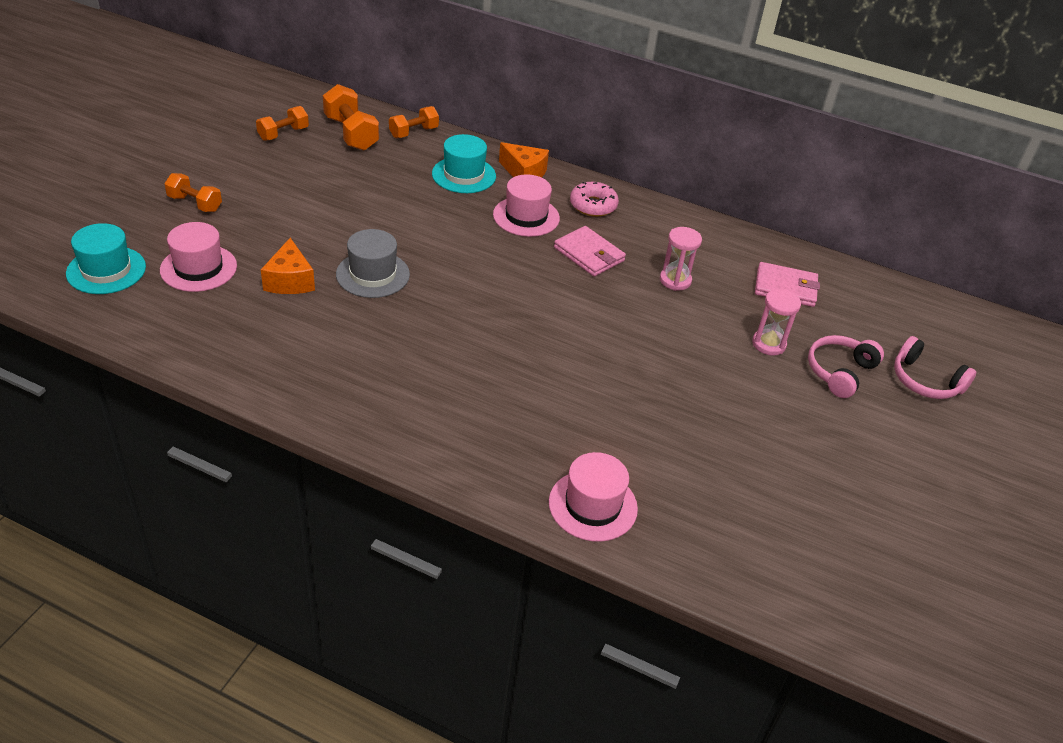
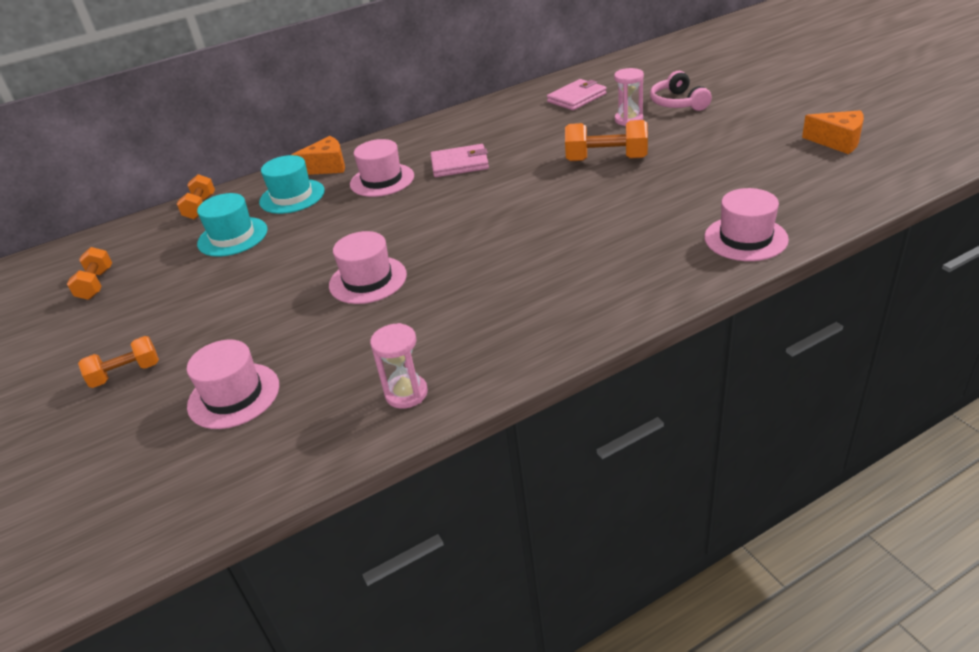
camera: 45 degrees left, 5 degrees down
(106, 270) = (154, 474): turquoise hat -> turquoise hat (232, 237)
(290, 281) = (322, 334): orange cheese -> orange cheese (837, 141)
(351, 133) = (153, 242): orange dumbbell -> orange dumbbell (606, 159)
(372, 274) = (368, 280): grey hat -> pink hat
(593, 205) = (404, 147): pink donut -> none
(675, 280) = (527, 136): pink hourglass -> pink hourglass (406, 393)
(925, 381) = (709, 78): pink headphones -> none

